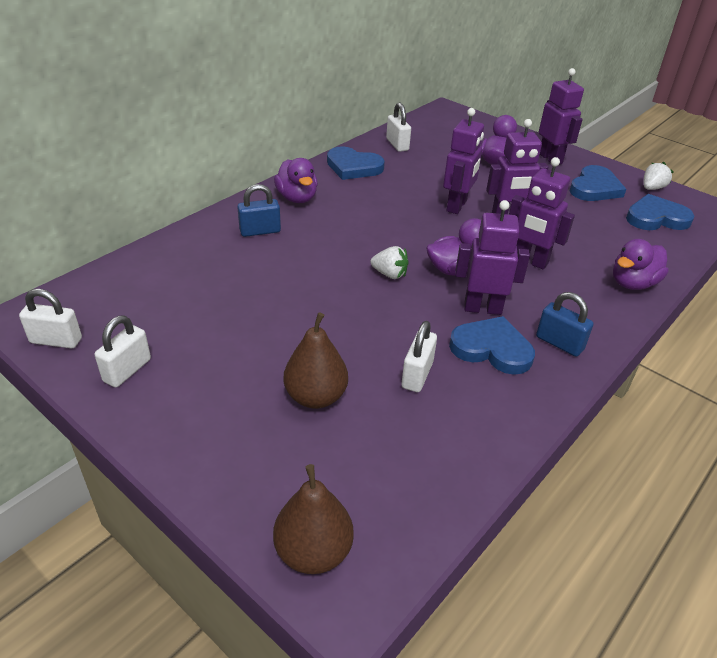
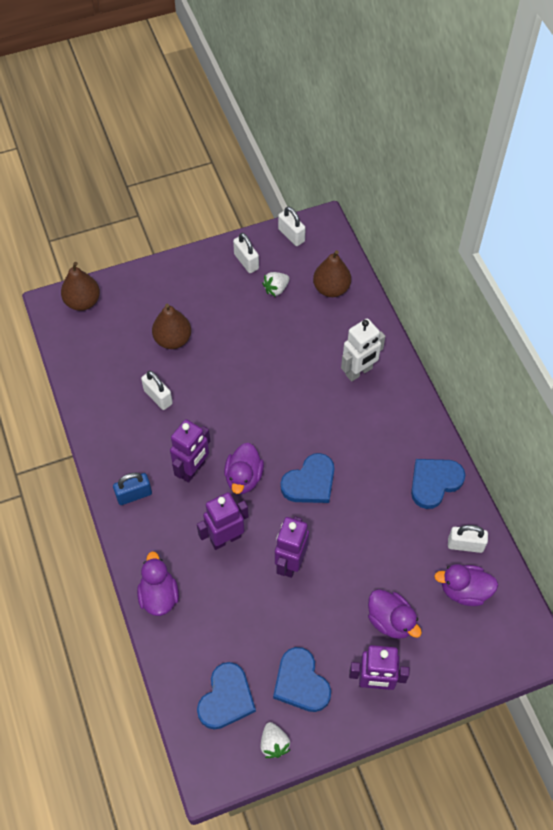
camera: 120 degrees right, 20 degrees up
(56, 340) = (291, 235): white padlock -> white padlock turned 75 degrees counterclockwise
(145, 279) = (331, 289): none -> brown pear
(260, 231) = (359, 372): blue padlock -> white robot
(297, 198) = (397, 415): purple duck -> purple duck (464, 590)
(389, 274) = (261, 431): white strawberry -> white strawberry (276, 289)
(457, 206) = (328, 533): purple robot -> none
(492, 349) = (154, 451): blue heart -> blue heart (310, 482)

